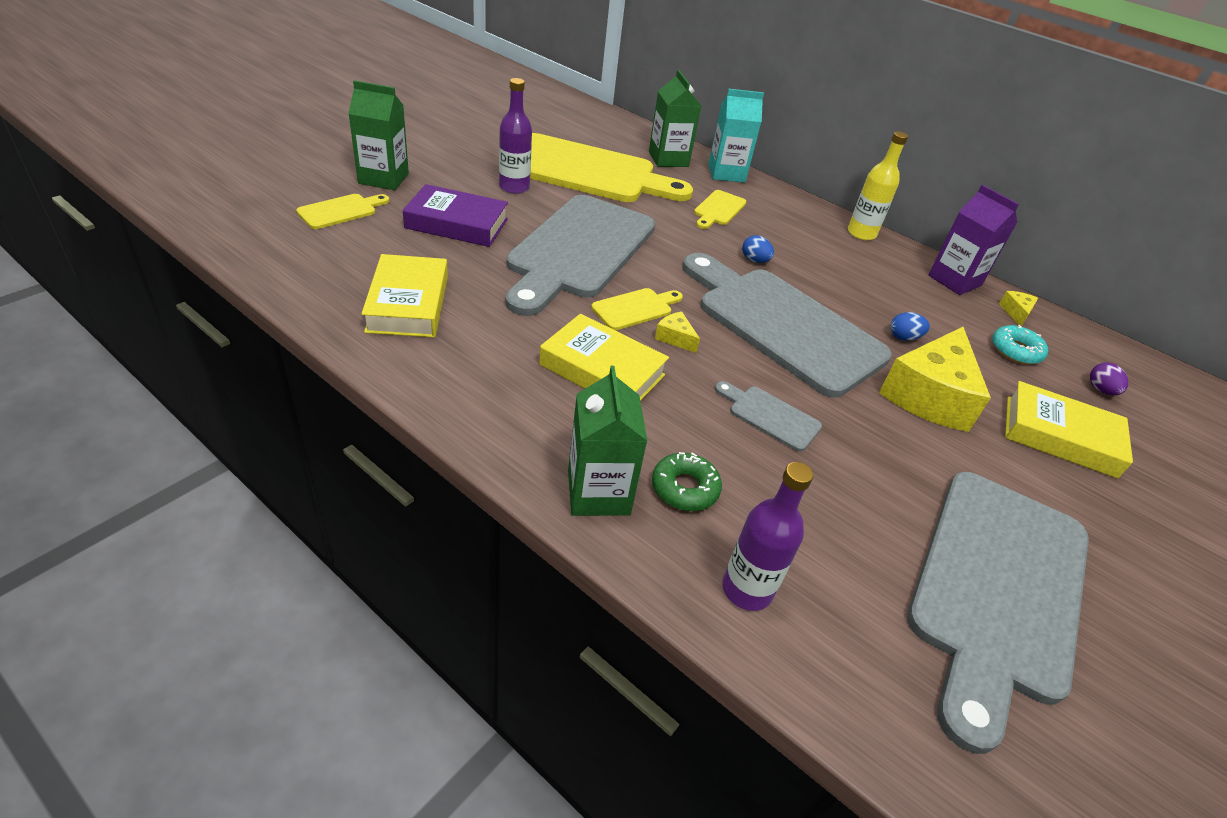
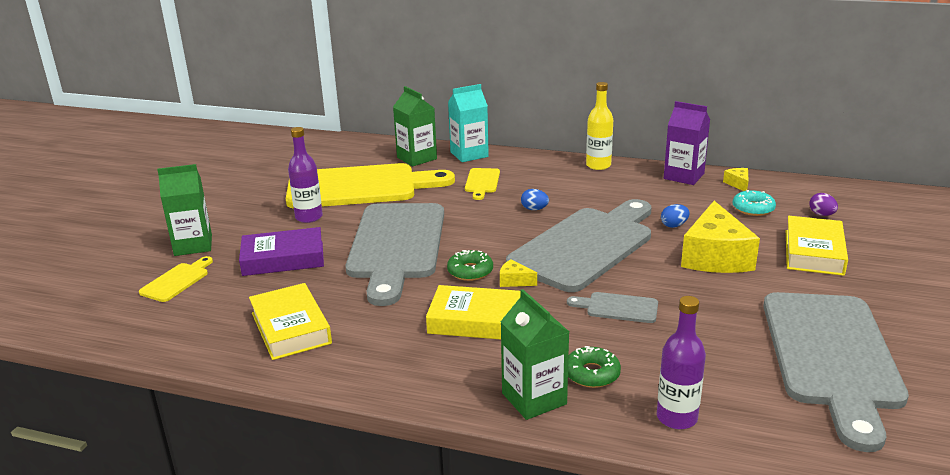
camera: 15 degrees left, 15 degrees down
(635, 308) = (470, 271): yellow cutting board -> green donut
(782, 325) = (585, 246): grey cutting board -> grey cutting board turned 105 degrees clockwise
(1060, 436) = (814, 252): yellow book -> yellow book turned 75 degrees counterclockwise

